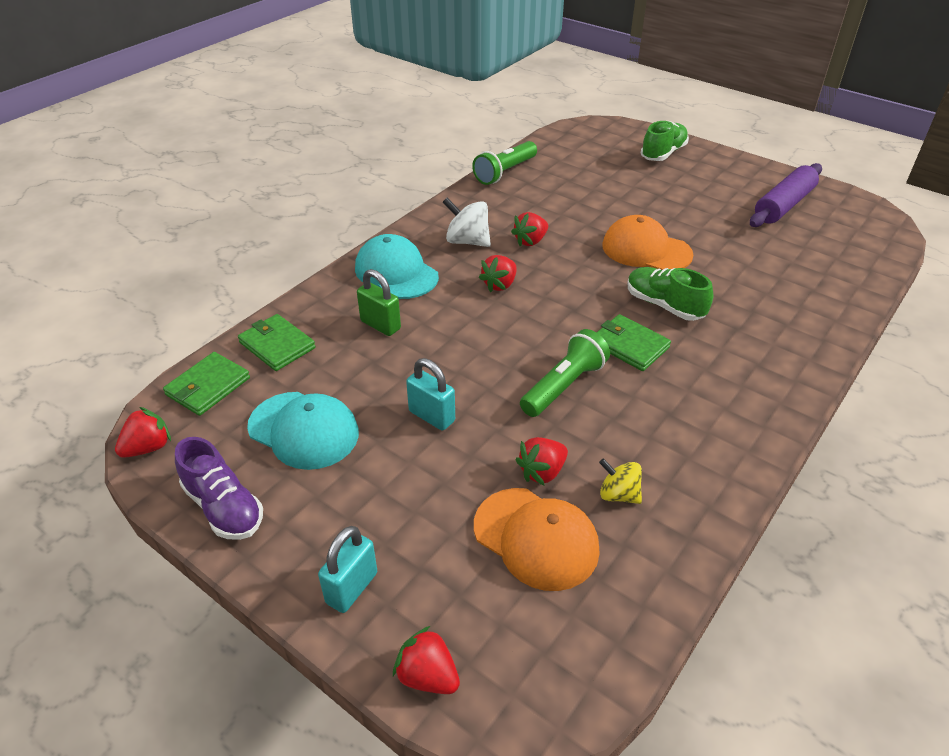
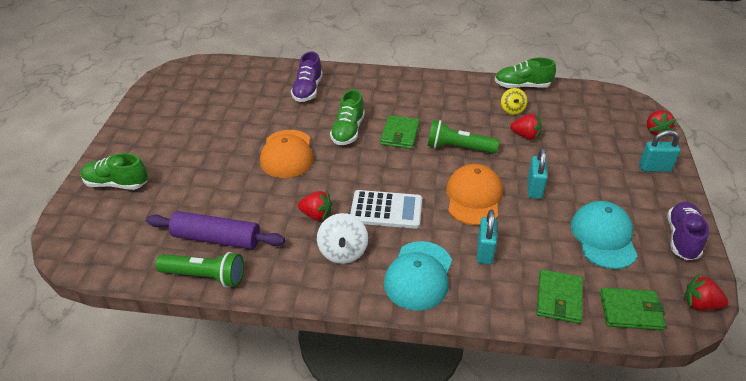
camera: 120 degrees left, 0 degrees up
(380, 325) = (484, 252): green padlock -> turquoise padlock
(499, 285) = (386, 210): red strawberry -> white calculator
(536, 538) = (563, 125): orange cap -> orange cap (474, 197)
(684, 552) = (522, 86): none -> green shoe
(783, 205) = (182, 108): purple rolling pin -> purple rolling pin (216, 239)
(783, 302) = (308, 90): none -> purple shoe

